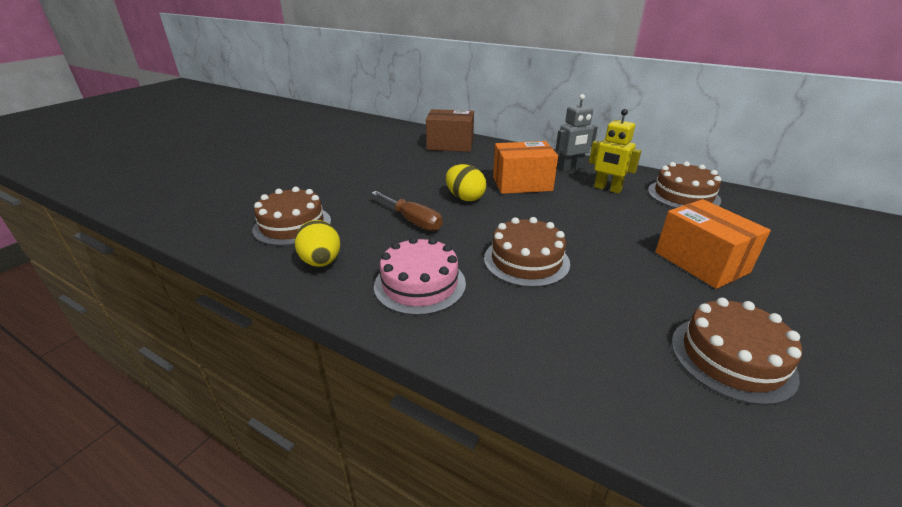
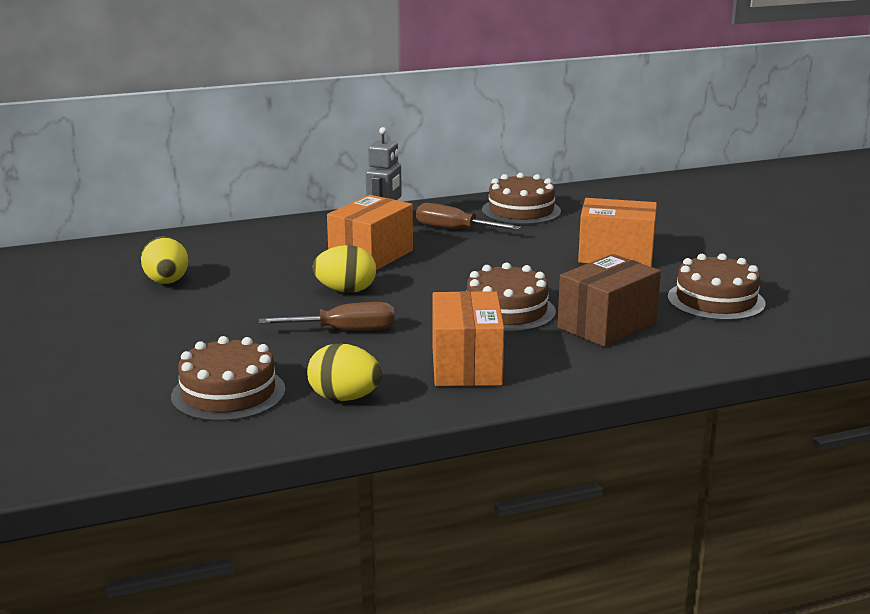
camera: 50 degrees left, 10 degrees down
(402, 156) = (167, 282): none -> yellow egg
(420, 284) = (466, 365): pink cake -> orange box
(450, 145) = (197, 249): brown box -> brown box (607, 325)
(607, 189) = (454, 229): yellow robot -> brown screwdriver

